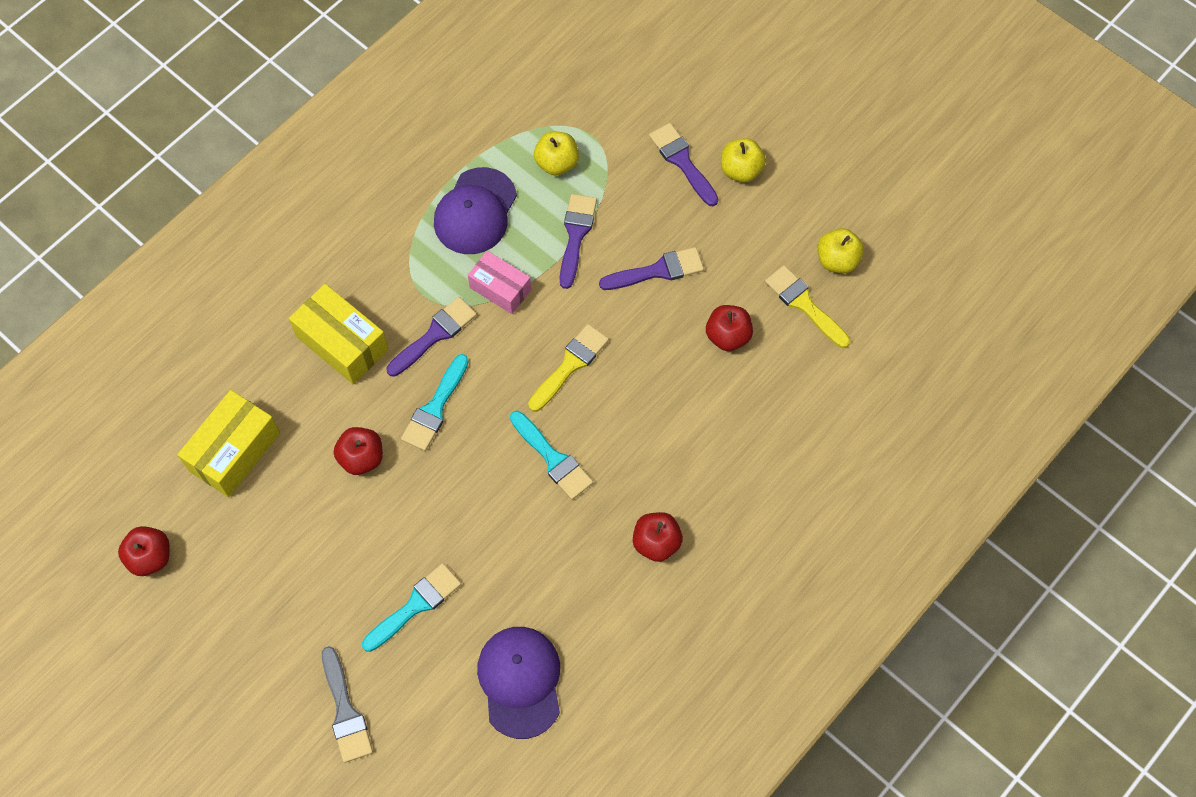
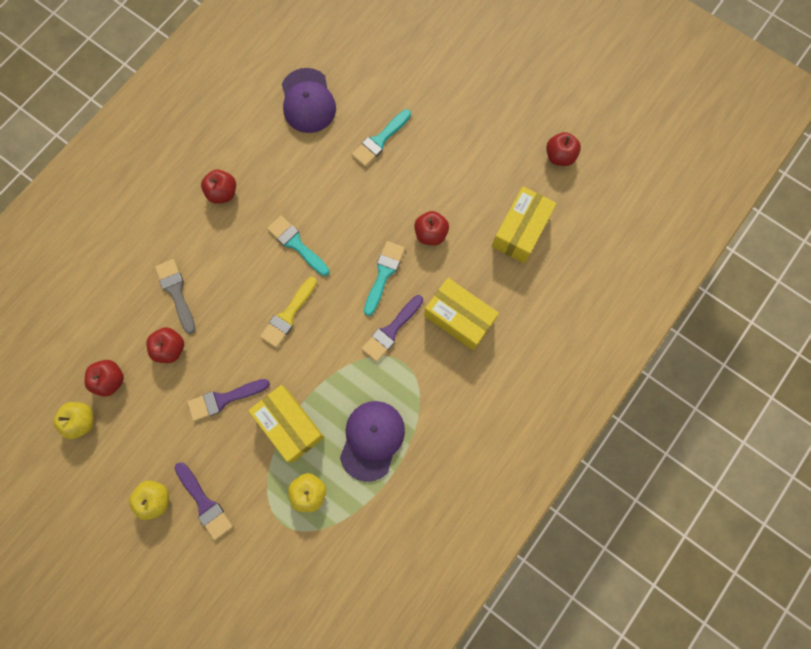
camera: 175 degrees right, 10 degrees up
(345, 711) = (415, 76): grey brush -> grey brush (176, 292)
(500, 289) = (345, 373): pink box -> none
(576, 235) = (290, 425): purple brush -> yellow box
(804, 304) = (111, 380): yellow brush -> red apple

